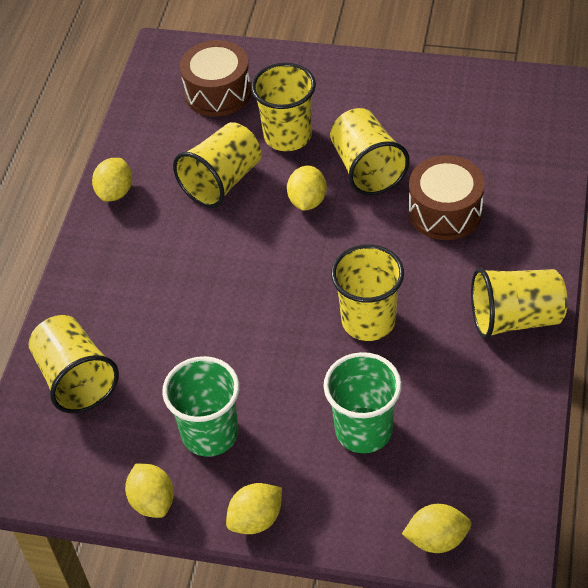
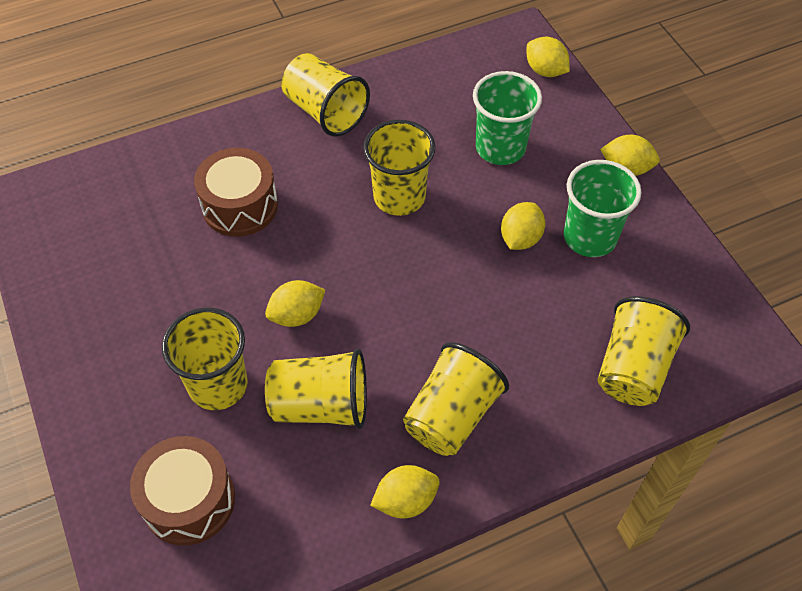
camera: 130 degrees left, 5 degrees up
(152, 501) = (675, 237): yellow lemon -> yellow lemon (520, 238)
(367, 169) = (223, 291): yellow cup -> yellow cup (451, 415)

